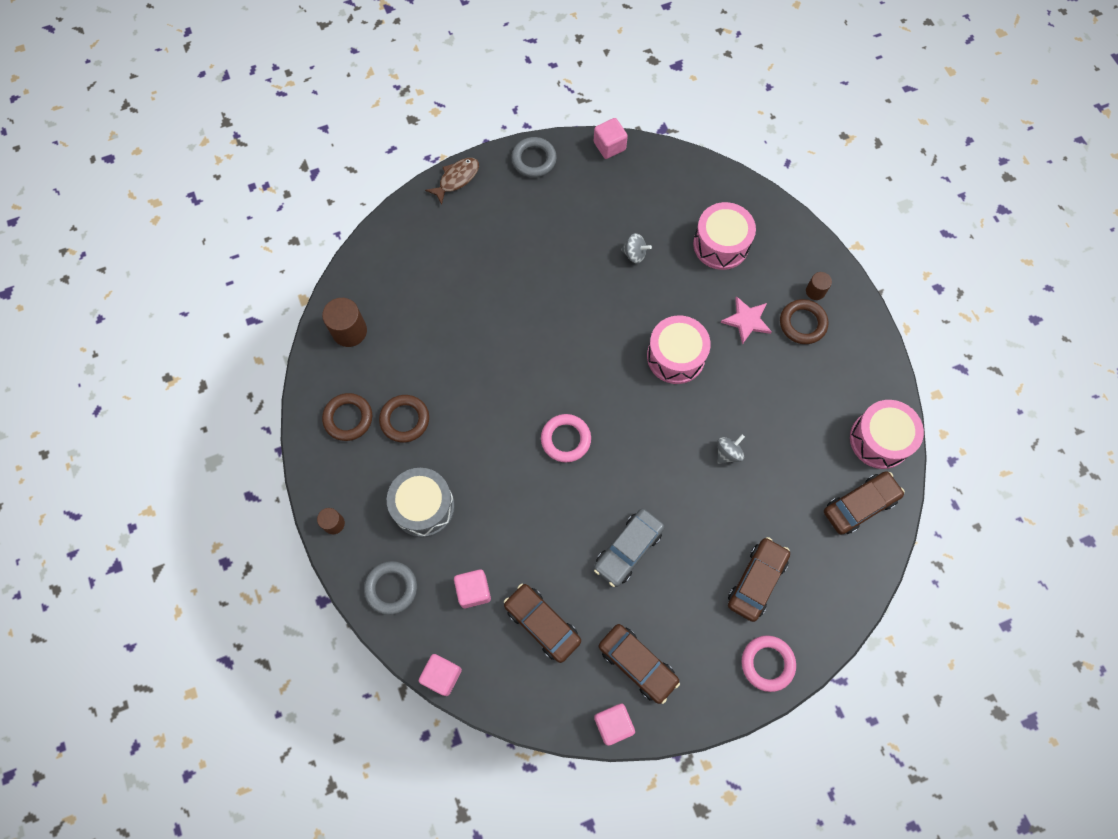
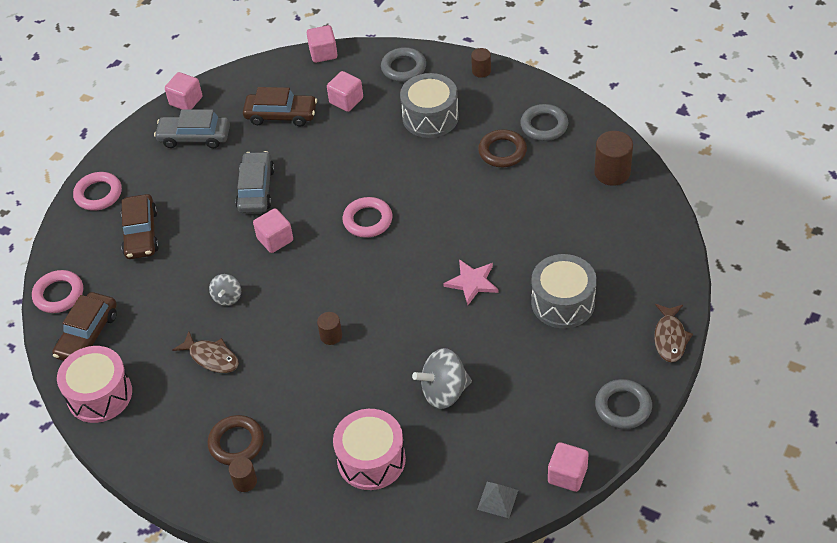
camera: 145 degrees right, 20 degrees down
(348, 418) = (544, 125): brown ring -> grey ring
(496, 256) = (563, 302): none -> grey drum
(634, 254) = (444, 392): grey spinning top -> grey spinning top, size x1.71
(637, 664) = (194, 137): brown car -> grey car
(651, 480) = (275, 239): none -> pink cube
(664, 163) = (497, 499): none -> grey pyramid
(676, 356) = (331, 336): pink drum -> brown cylinder
(746, 320) = (291, 409): pink star -> pink star (472, 282)
(775, 407) = (211, 357): none -> brown fish
(863, 568) = (59, 294): none -> pink ring

